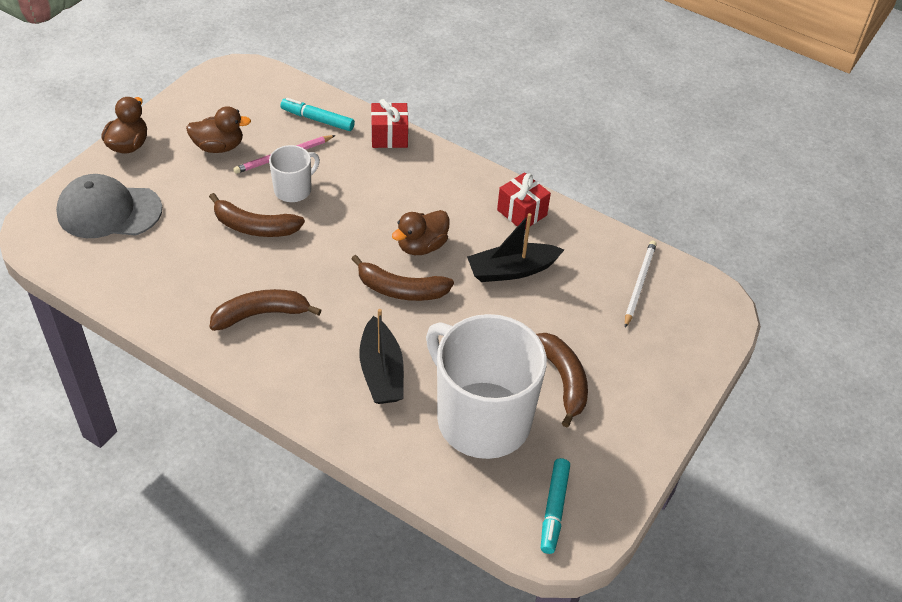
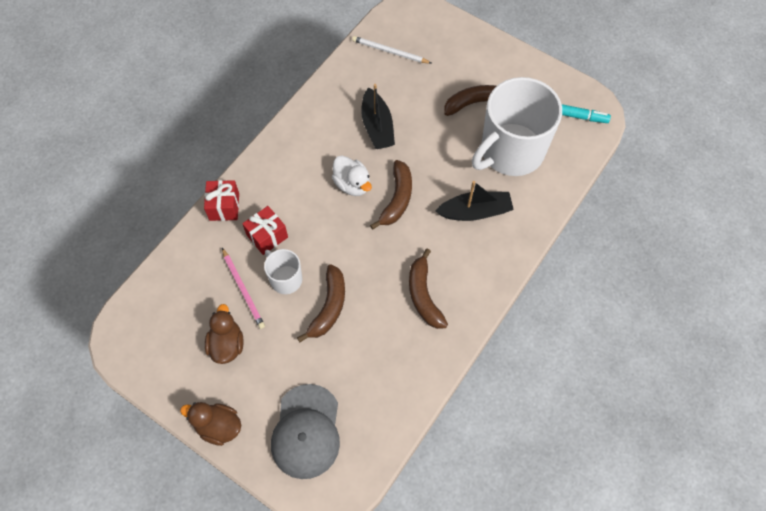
camera: 85 degrees left, 15 degrees up
(317, 119) = (197, 264): turquoise marker -> none
(422, 246) = (352, 184): brown duck -> white duck
(522, 212) = (318, 116): red gift -> red gift (267, 236)

